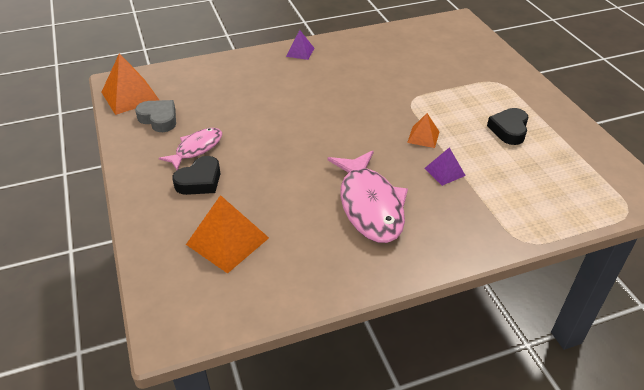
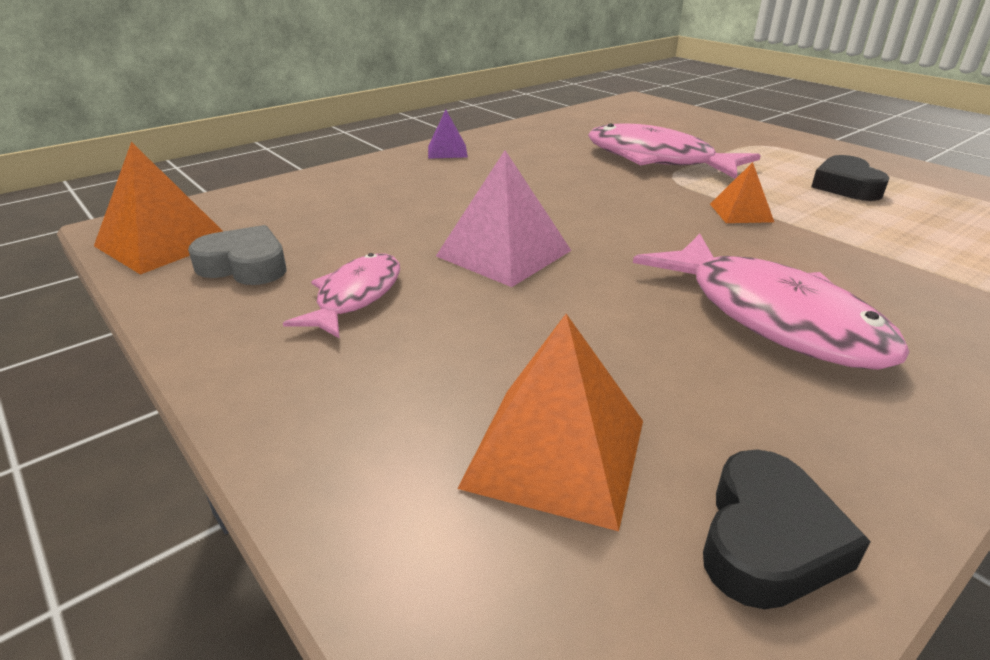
camera: 20 degrees left, 10 degrees down
(200, 181) = (401, 348): black heart -> black heart (767, 540)
(277, 137) = (503, 253): none -> pink pyramid
(416, 83) = (657, 159): none -> pink fish
(444, 172) = (828, 247): purple pyramid -> none

